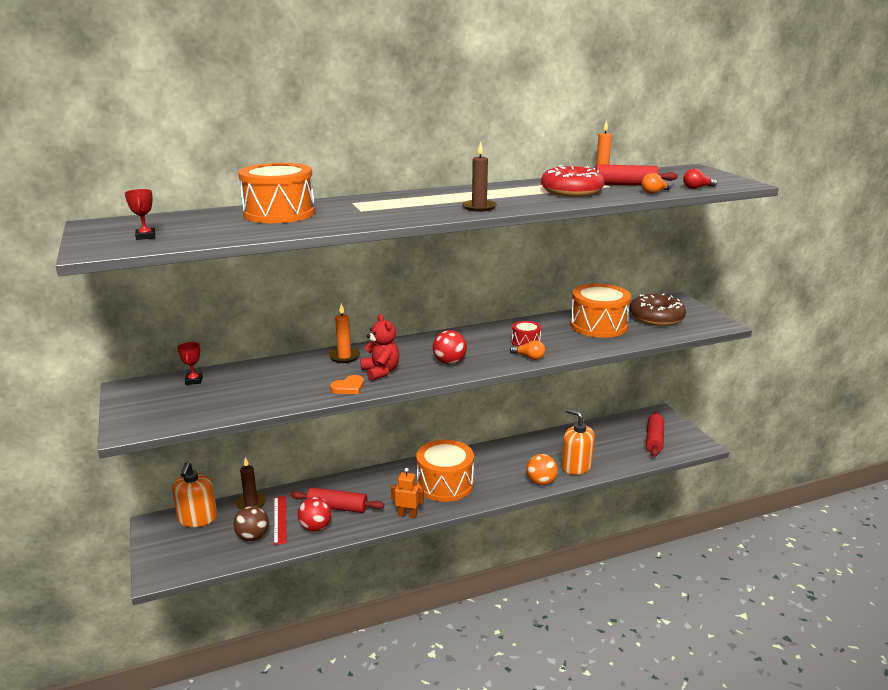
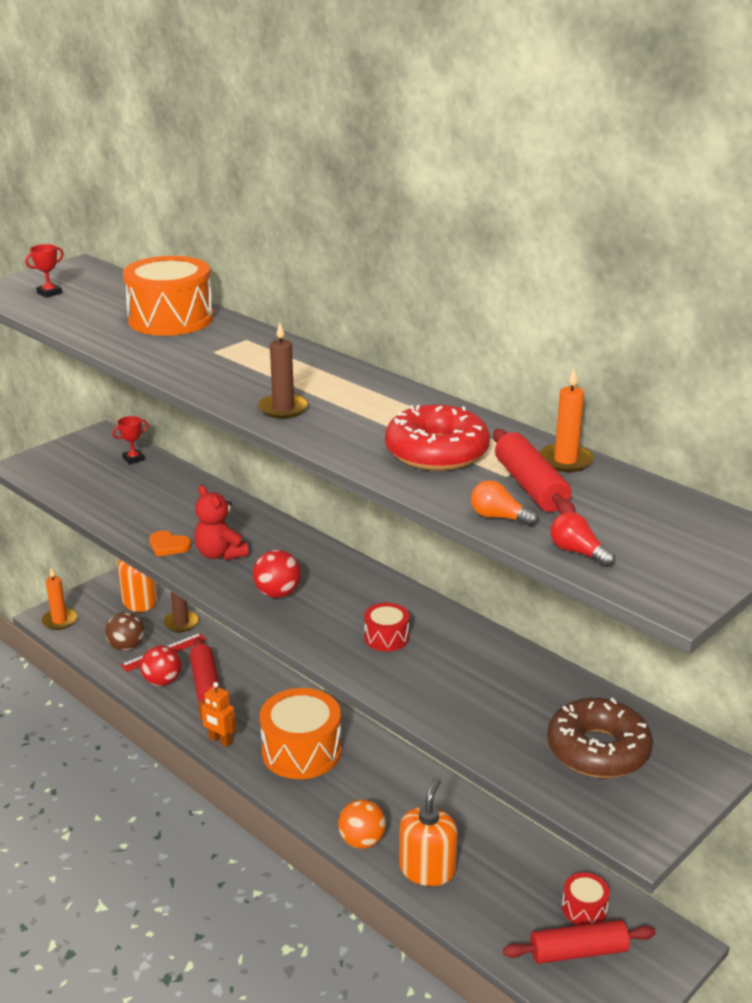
camera: 65 degrees right, 5 degrees up
(344, 357) = (244, 520): orange candle -> orange candle (59, 620)
(381, 372) = (220, 554): red teddy bear -> red teddy bear turned 105 degrees clockwise
(407, 515) = (220, 740): orange robot -> orange robot turned 135 degrees clockwise
(529, 357) = (337, 651): orange light bulb -> none
(598, 325) = (506, 693): orange drum -> none
(627, 430) = (584, 909): none -> red drum

